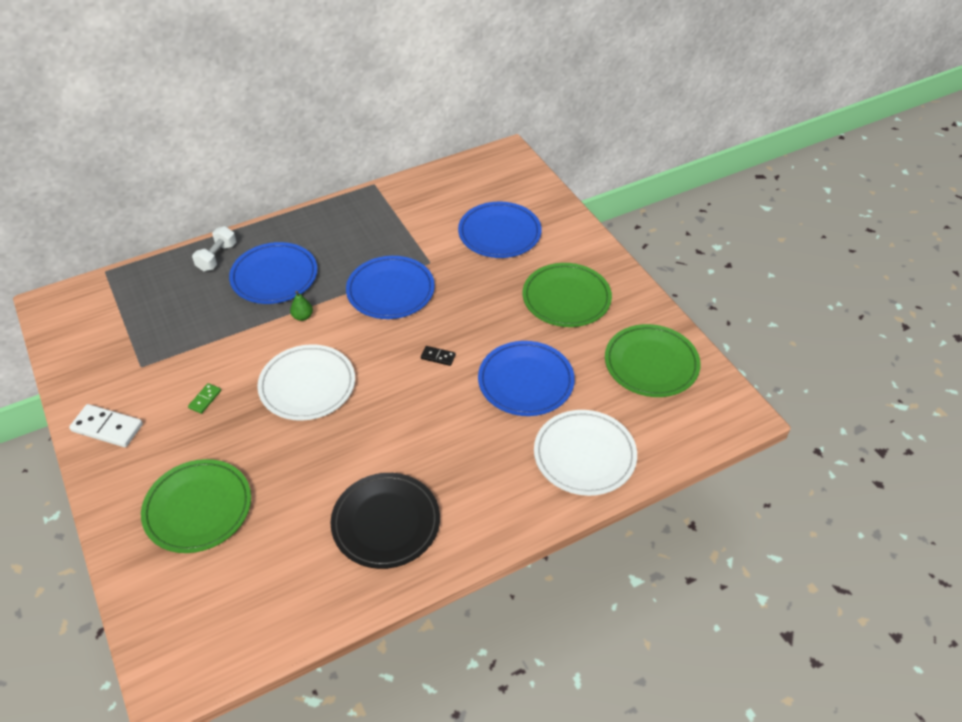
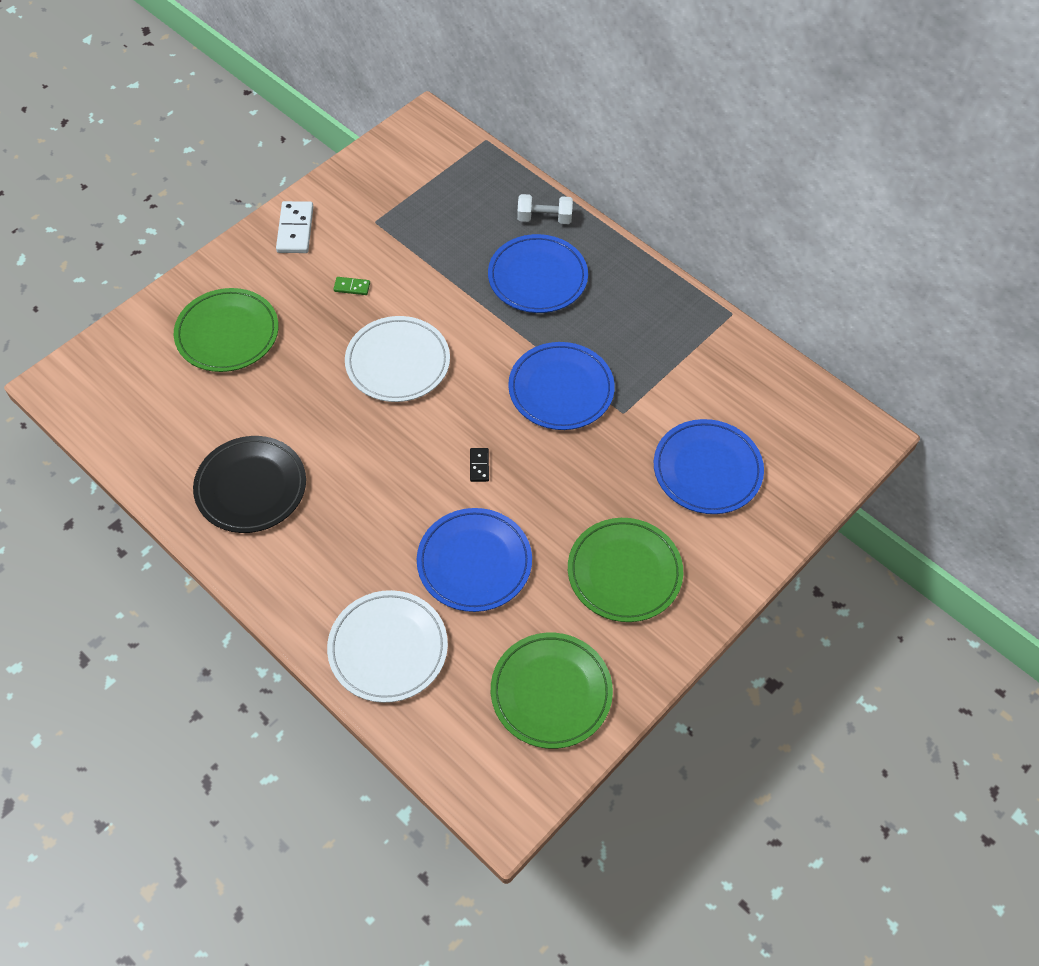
camera: 70 degrees right, 10 degrees up
(302, 316) = (489, 323): green pear -> none

